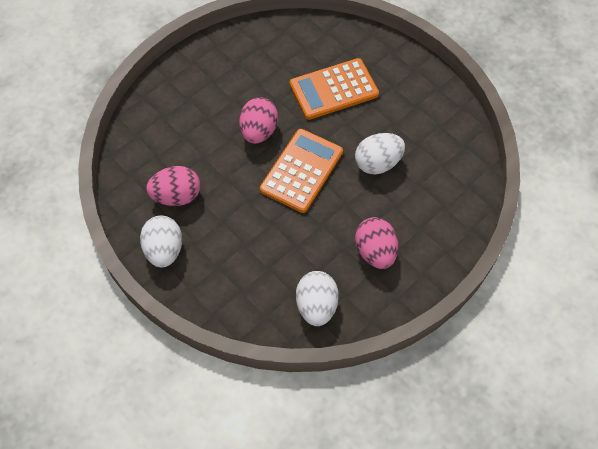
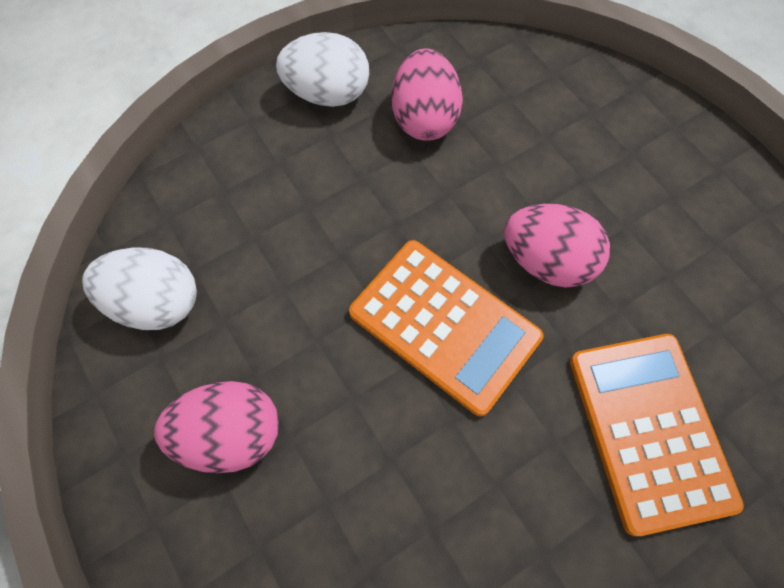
camera: 100 degrees right, 5 degrees up
(377, 163) = (440, 488): white egg -> none

